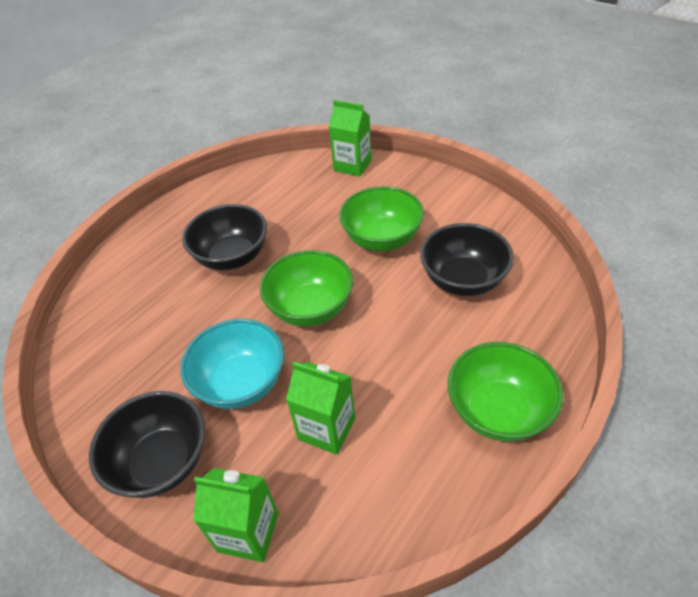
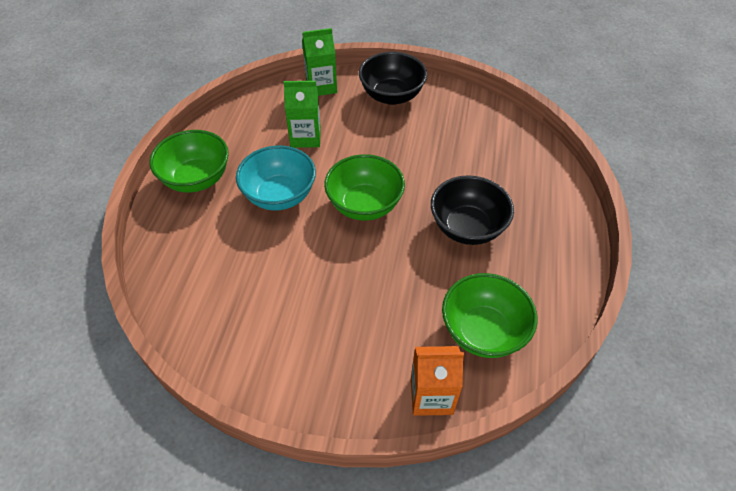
camera: 150 degrees right, 5 degrees up
(241, 383) = (378, 143): turquoise bowl -> turquoise bowl (279, 195)
(352, 165) = (431, 396): green carton -> orange carton
(382, 239) = (339, 292): green bowl -> green bowl (483, 331)
(463, 280) = (244, 271): black bowl -> none

